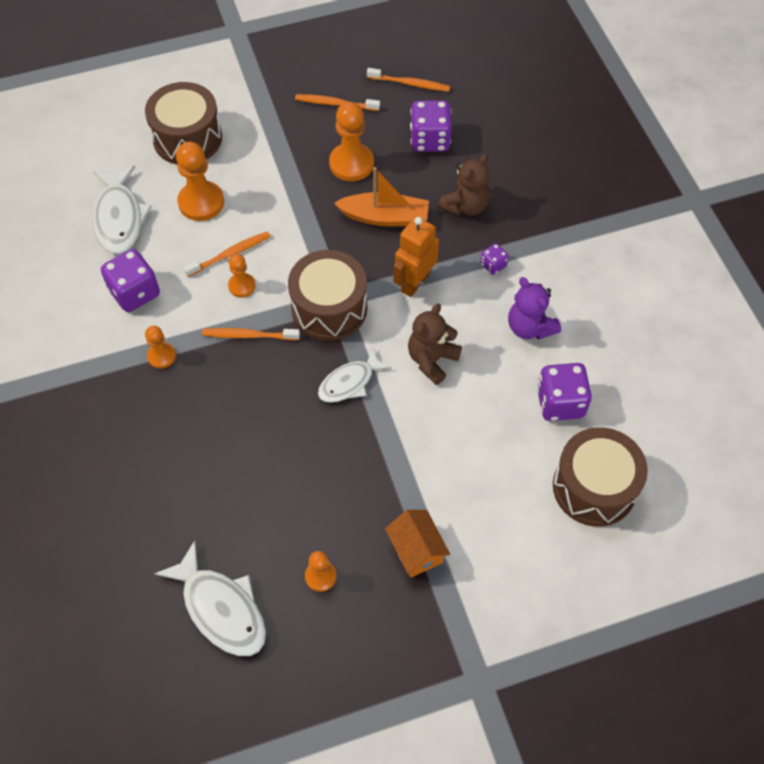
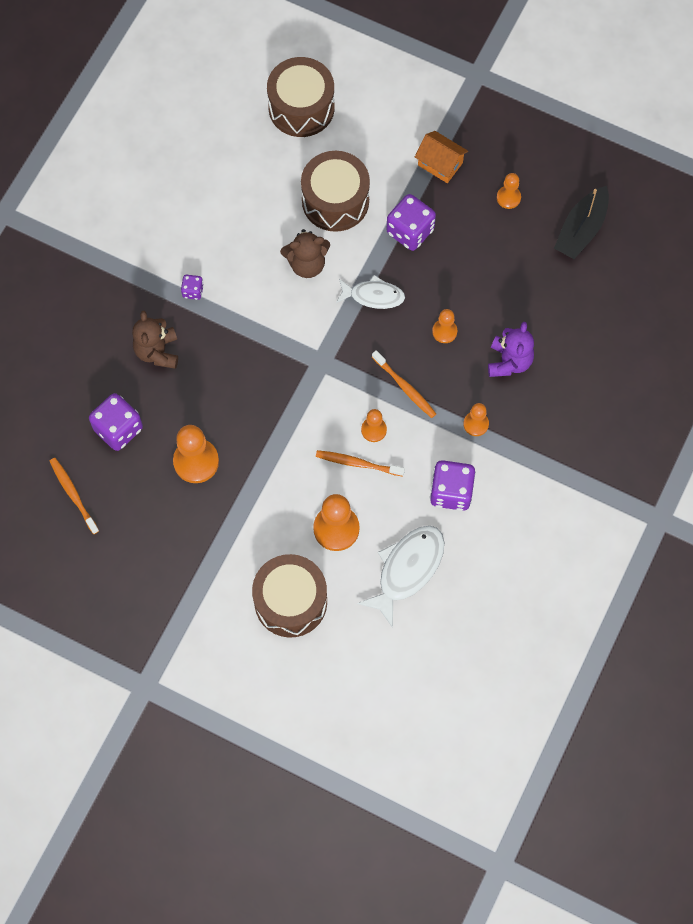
camera: 135 degrees left, 10 degrees up
(221, 608) = (581, 229): white fish -> black boat
(259, 405) = (444, 331): none -> orange pawn
(329, 308) = (333, 359): brown drum -> brown drum (335, 201)
(335, 104) = (149, 529): orange toothbrush -> none
(385, 217) = (222, 394): orange boat -> none
(415, 282) = (257, 326): orange robot -> none
(416, 550) = (440, 164): orange house -> orange house turned 75 degrees counterclockwise
(465, 205) = (157, 351): brown teddy bear -> brown teddy bear turned 90 degrees counterclockwise
(529, 327) = (221, 229): purple teddy bear -> purple teddy bear (509, 361)
(560, 403) = (261, 168): purple dice -> purple dice (410, 231)

